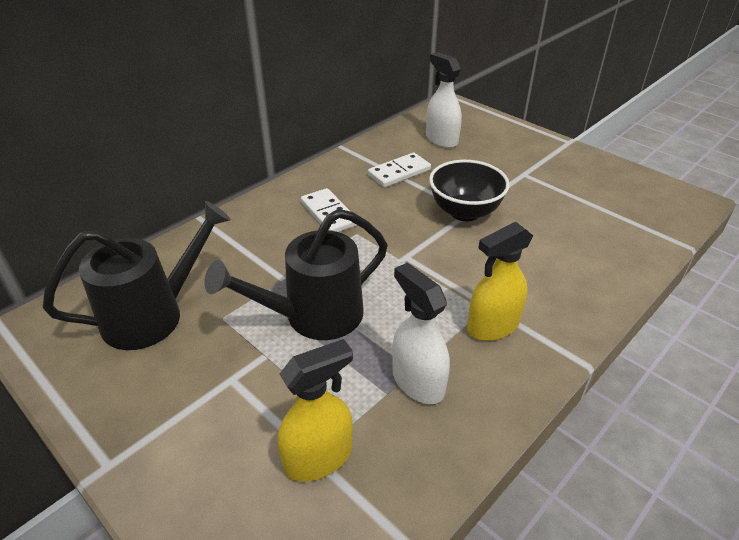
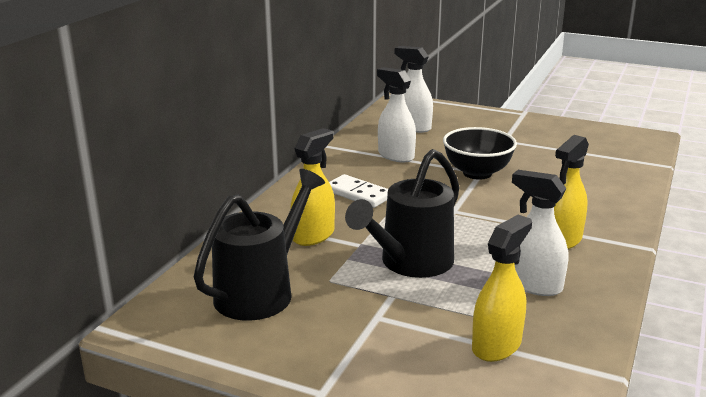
camera: 20 degrees left, 15 degrees down
(250, 256) = (313, 235): none -> yellow spray bottle
(399, 172) = (395, 155): white domino -> white spray bottle

